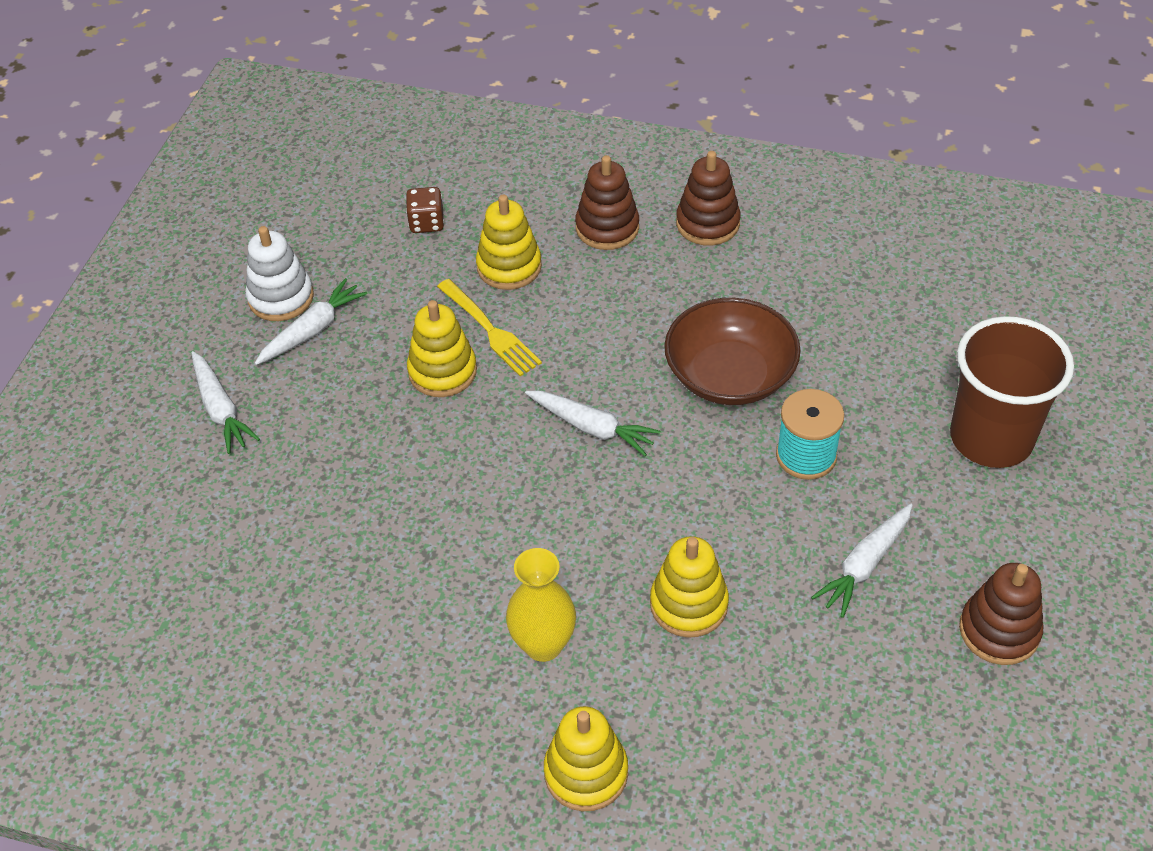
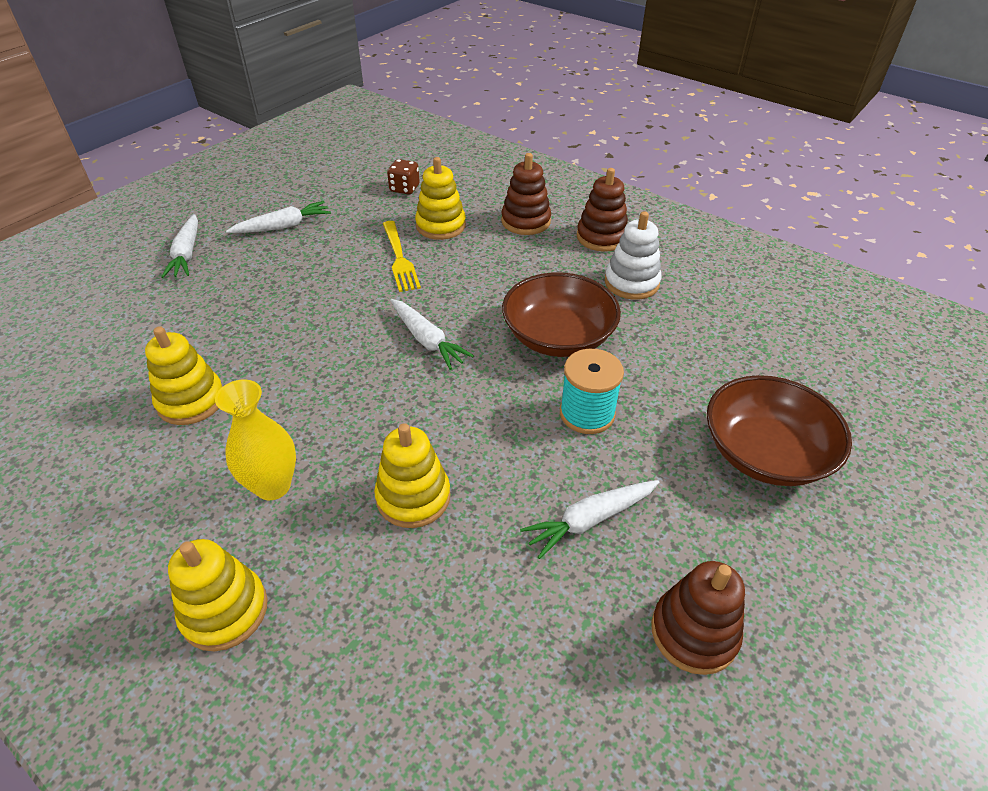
camera: 20 degrees right, 5 degrees down
(281, 297) = (279, 204): white stacking toy -> white stacking toy (631, 283)
(442, 371) = (347, 273): yellow stacking toy -> yellow stacking toy (191, 401)
(991, 438) = (765, 452): brown cup -> brown bowl

